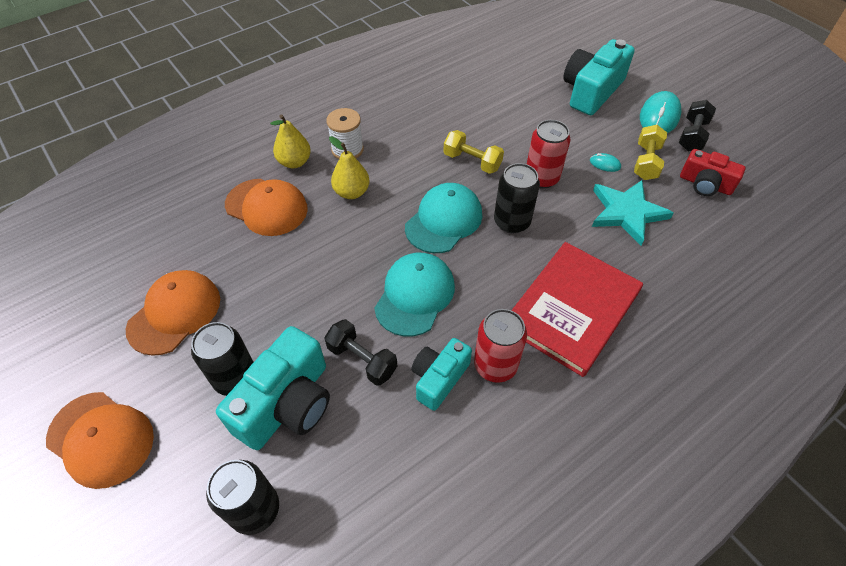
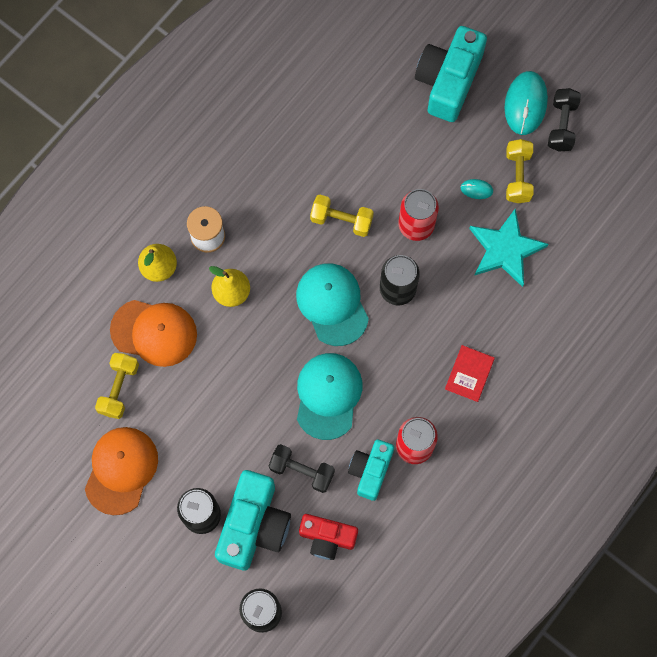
camera: 15 degrees left, 20 degrees up
(101, 439) = (117, 594): orange cap -> none
(211, 243) = (119, 389): none -> yellow dumbbell
(444, 220) = (332, 304): turquoise cap -> turquoise cap turned 45 degrees counterclockwise
(572, 309) = (469, 374): red book -> red book, size x0.44
(705, 184) = (578, 192): red camera -> red camera (327, 538)

